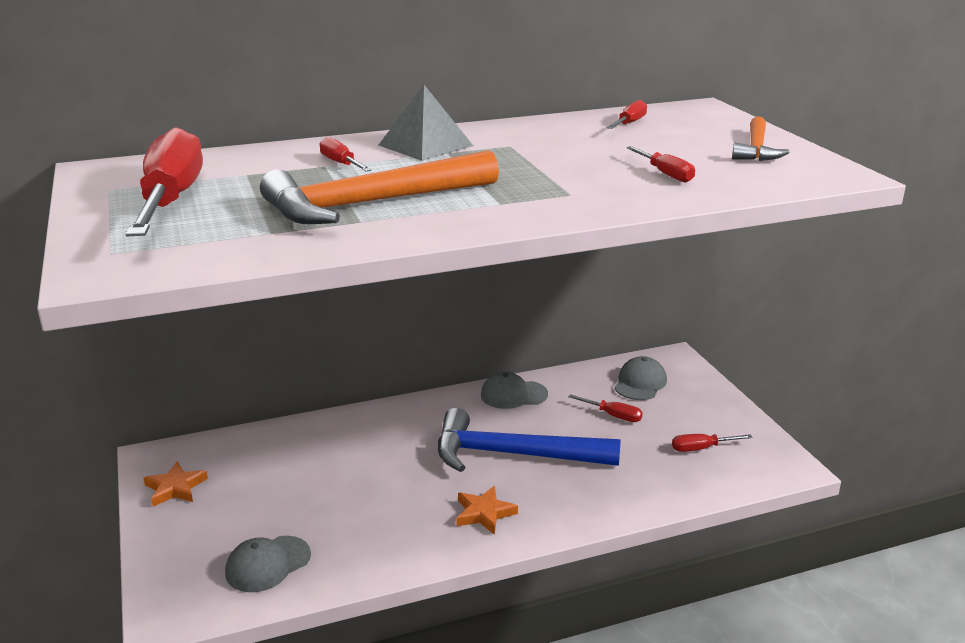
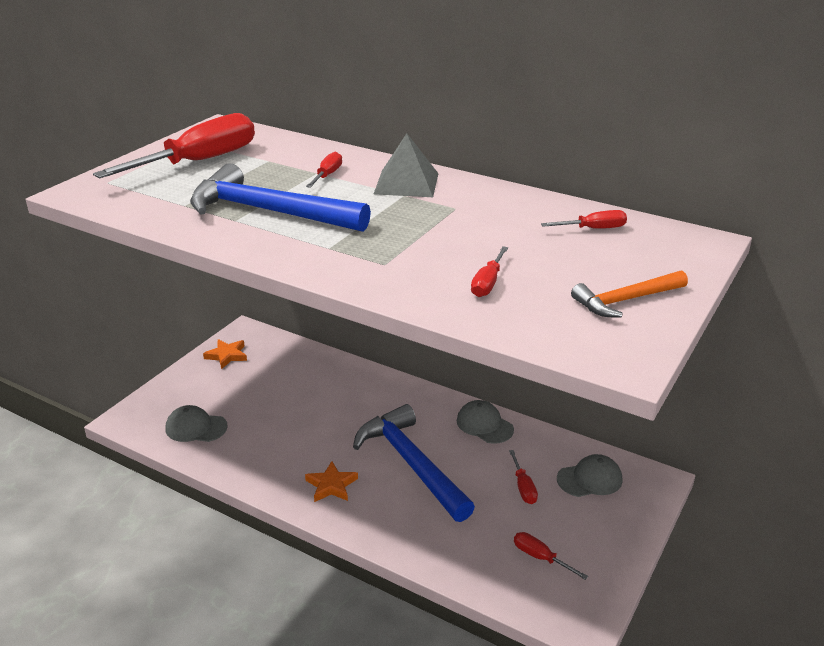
camera: 50 degrees right, 5 degrees up
(372, 204) = (269, 212): orange hammer -> blue hammer

